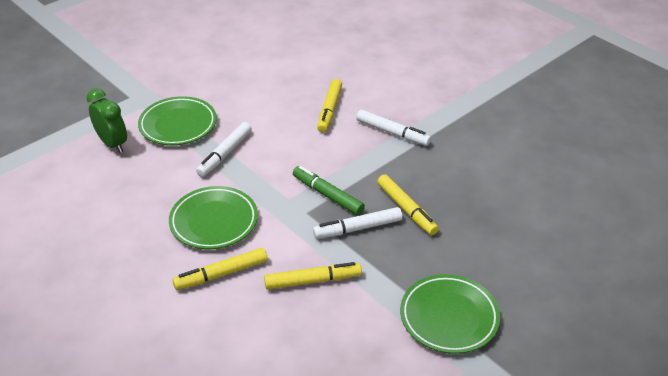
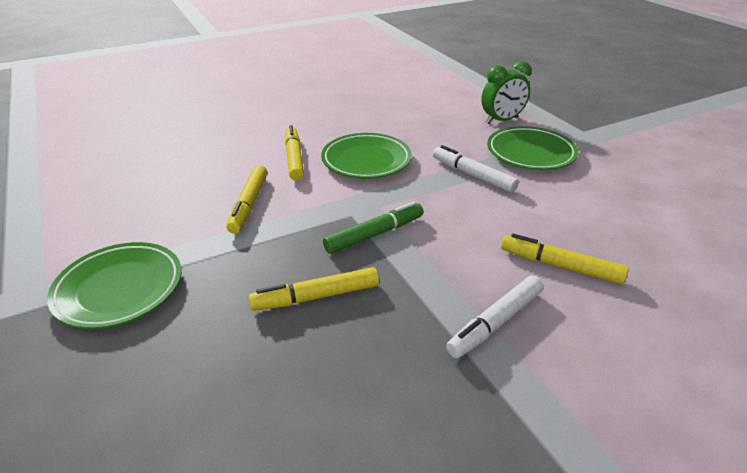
camera: 105 degrees right, 5 degrees down
(357, 228) = (305, 247): white marker -> none

